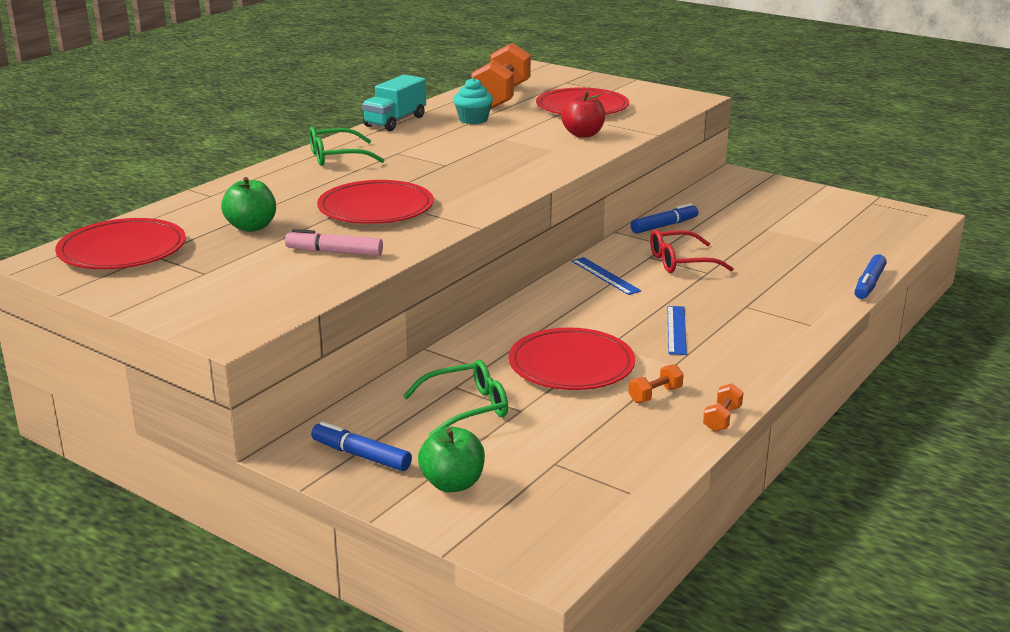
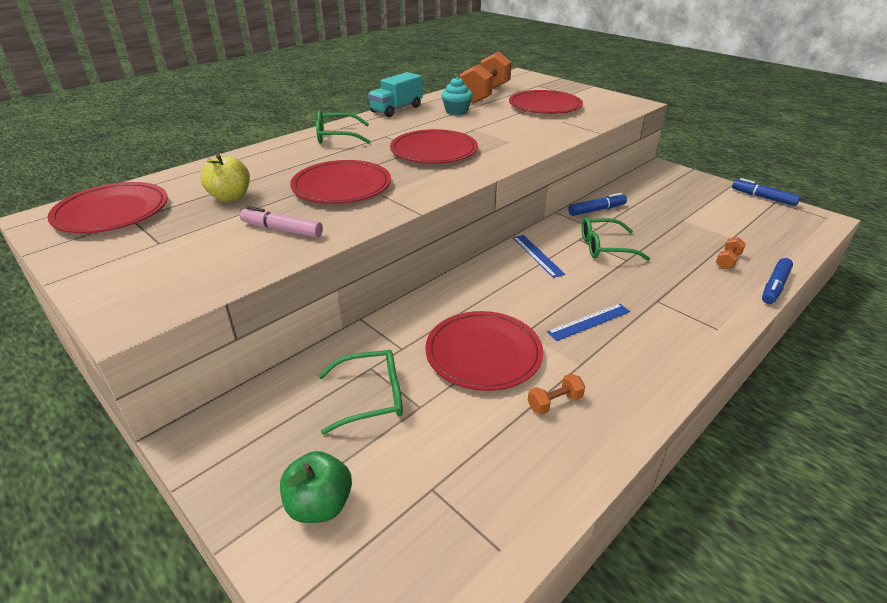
camera: 10 degrees right, 10 degrees up
(251, 227) = (230, 197): green apple -> yellow apple
(361, 455) = (249, 449): blue marker -> blue marker (763, 197)
(465, 166) = (434, 151): none -> red plate
(583, 134) = (539, 129): red apple -> none
(676, 330) = (589, 322): blue ruler -> blue ruler turned 45 degrees clockwise
(681, 262) = (605, 247): red glasses -> green glasses
(722, 419) = (617, 446): orange dumbbell -> orange dumbbell (727, 261)

